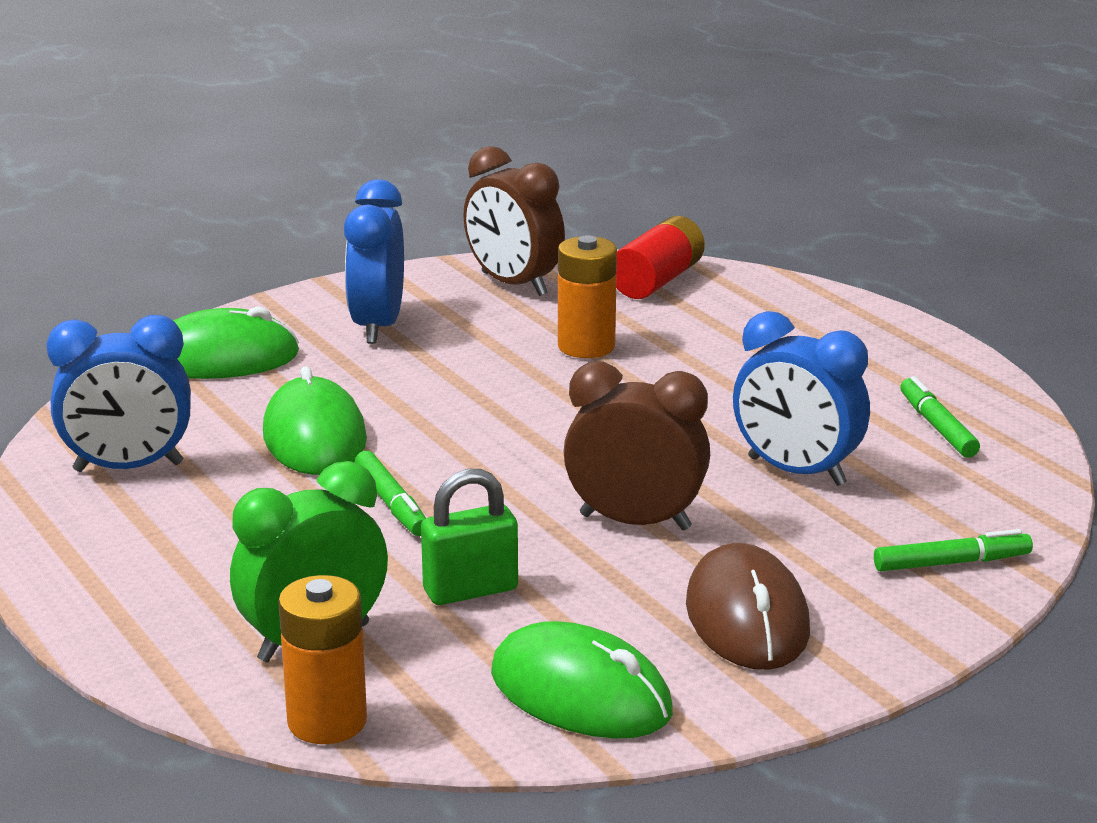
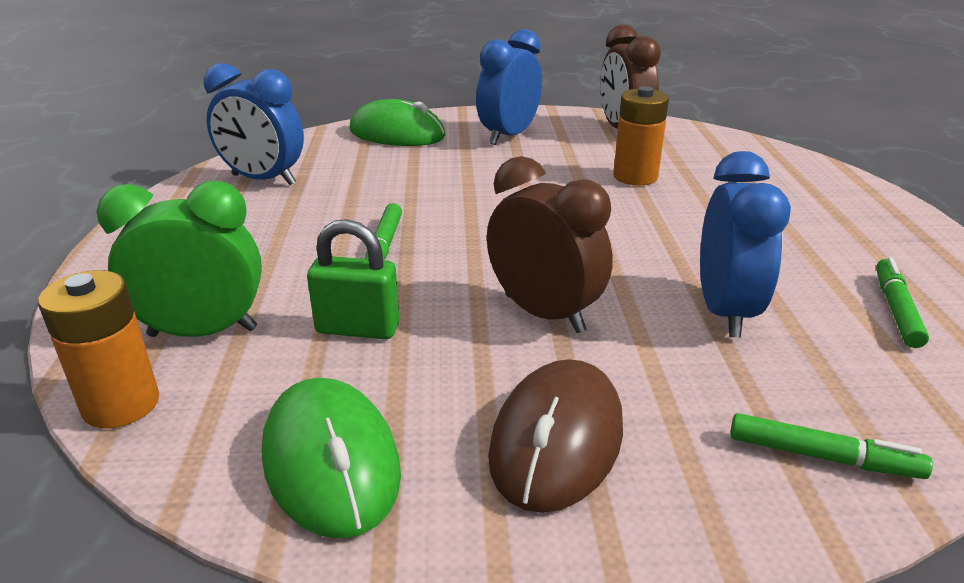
camera: 30 degrees right, 5 degrees up
(314, 437) = (390, 189): green mouse -> none
(657, 280) = (728, 148): red battery -> none
(796, 471) = (724, 311): blue clock -> blue clock turned 150 degrees counterclockwise

